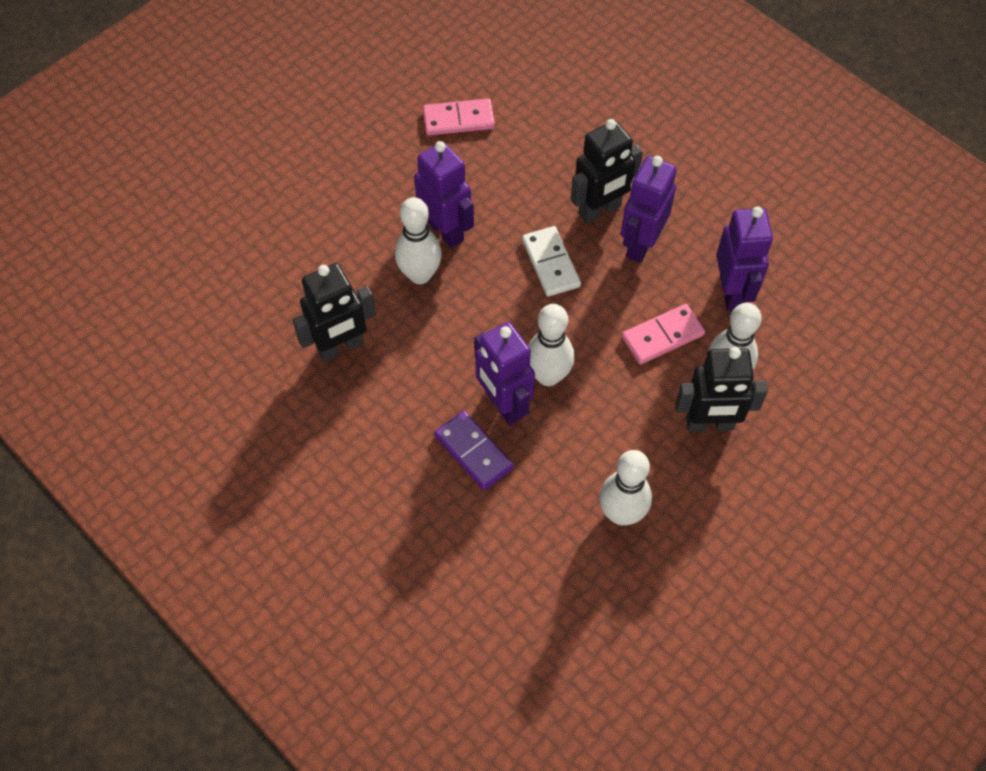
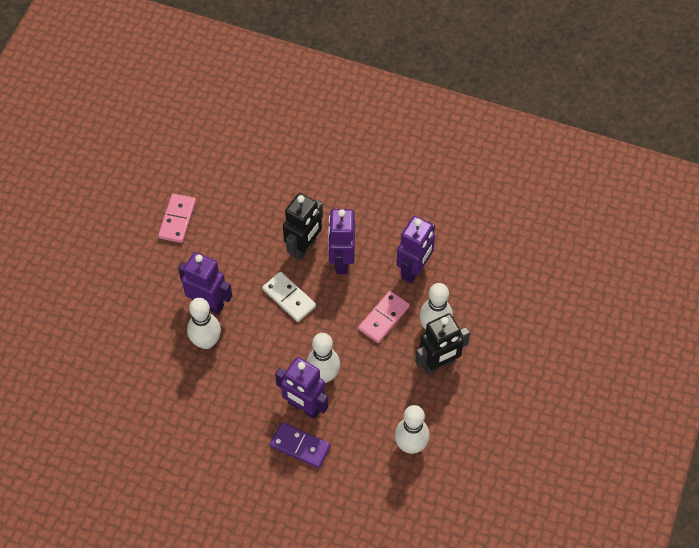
camera: 25 degrees left, 0 degrees up
(341, 347) = (178, 414): black robot -> none
(458, 119) = (177, 219): pink domino -> pink domino turned 45 degrees counterclockwise
(732, 292) = (414, 270): purple robot -> purple robot turned 60 degrees clockwise

